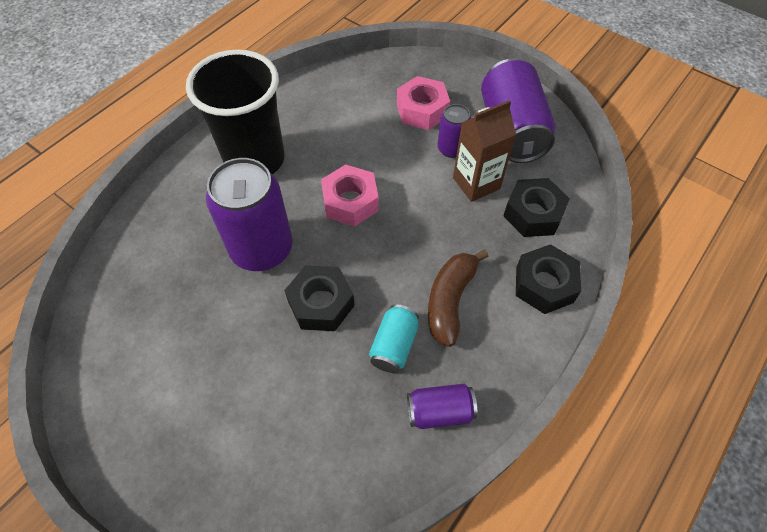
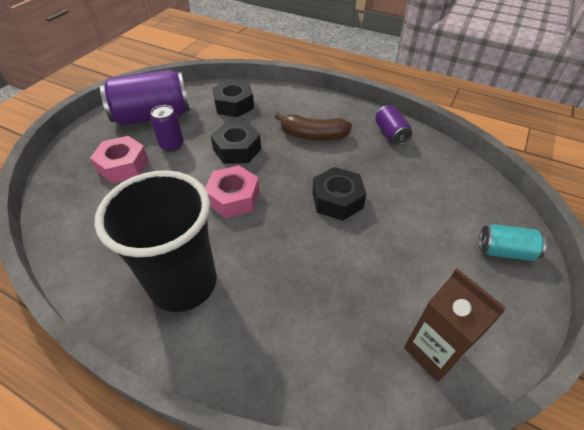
camera: 100 degrees left, 10 degrees down
(262, 249) = (296, 250): purple can -> none
(394, 345) = (356, 157): turquoise can -> turquoise can (505, 251)
(476, 183) = (208, 130): brown carton -> brown carton (433, 351)
(544, 284) = (289, 99): black nut -> black nut (237, 149)

